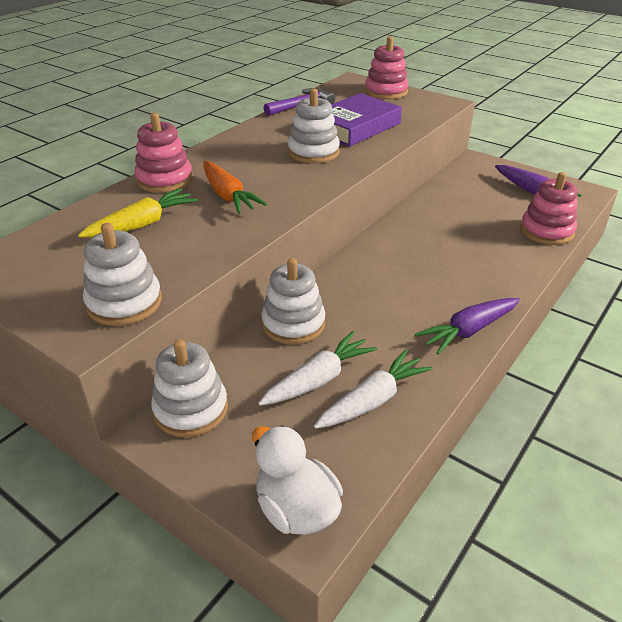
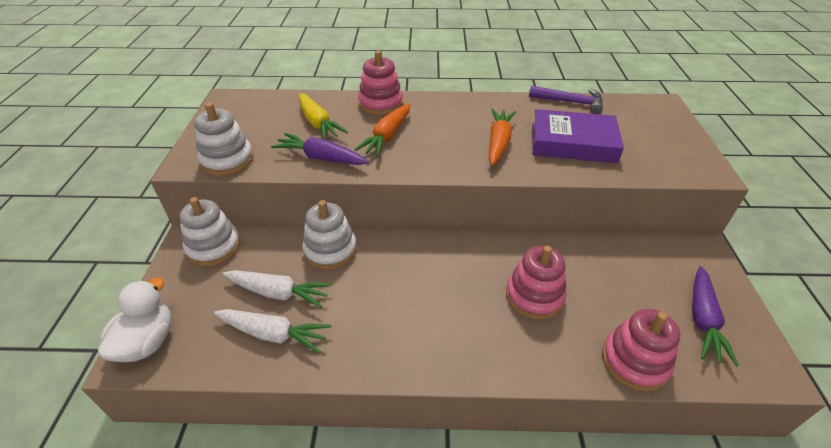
camera: 55 degrees right, 5 degrees up
(142, 224) = (318, 123): yellow carrot -> yellow carrot turned 45 degrees clockwise
(313, 152) = (498, 142): white stacking toy -> orange carrot
(386, 92) = (671, 129): pink stacking toy -> pink stacking toy (534, 296)
(468, 331) = (403, 360): purple carrot -> purple carrot (321, 158)

